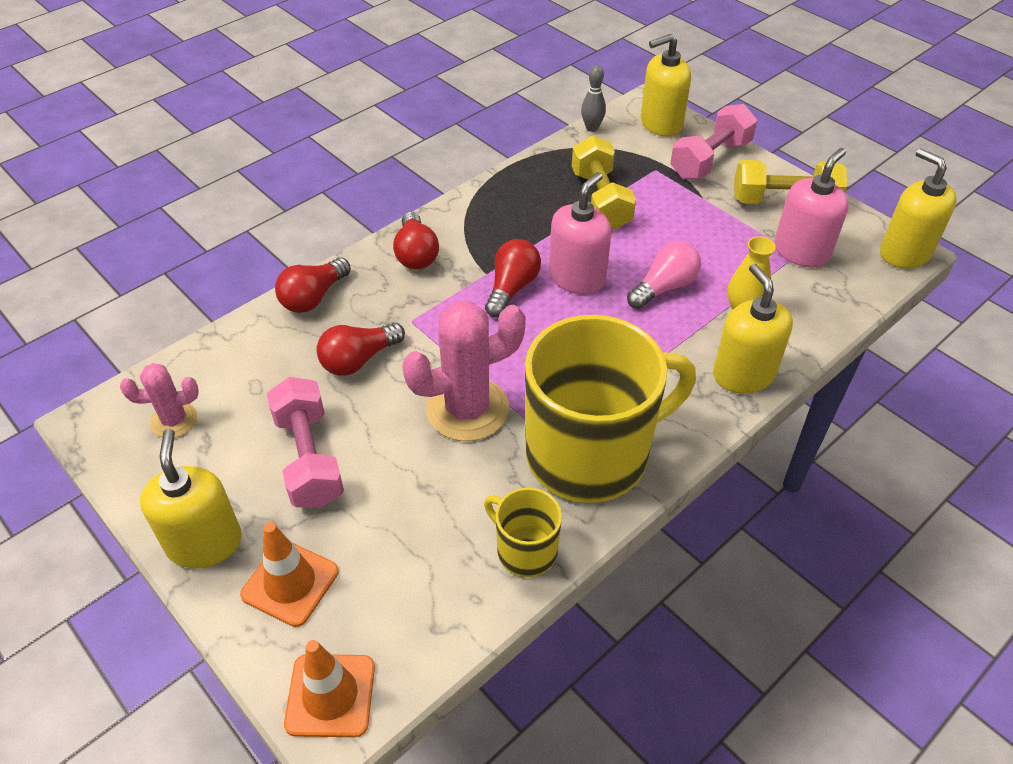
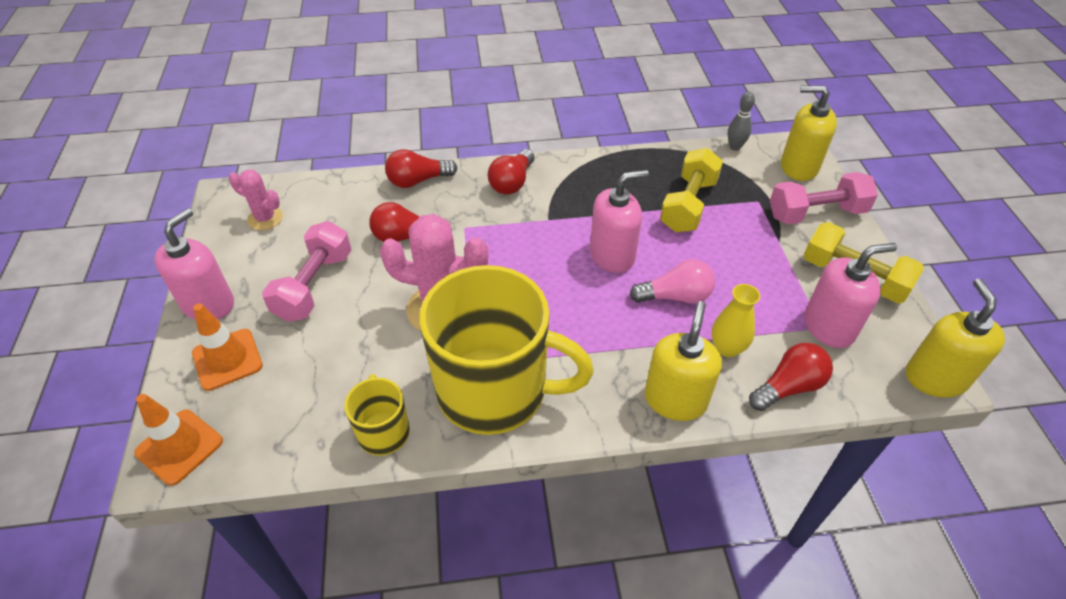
camera: 35 degrees right, 0 degrees up
(204, 543) = (208, 304): yellow soap dispenser -> pink soap dispenser
(511, 288) = (555, 239): red light bulb -> red light bulb (788, 387)

